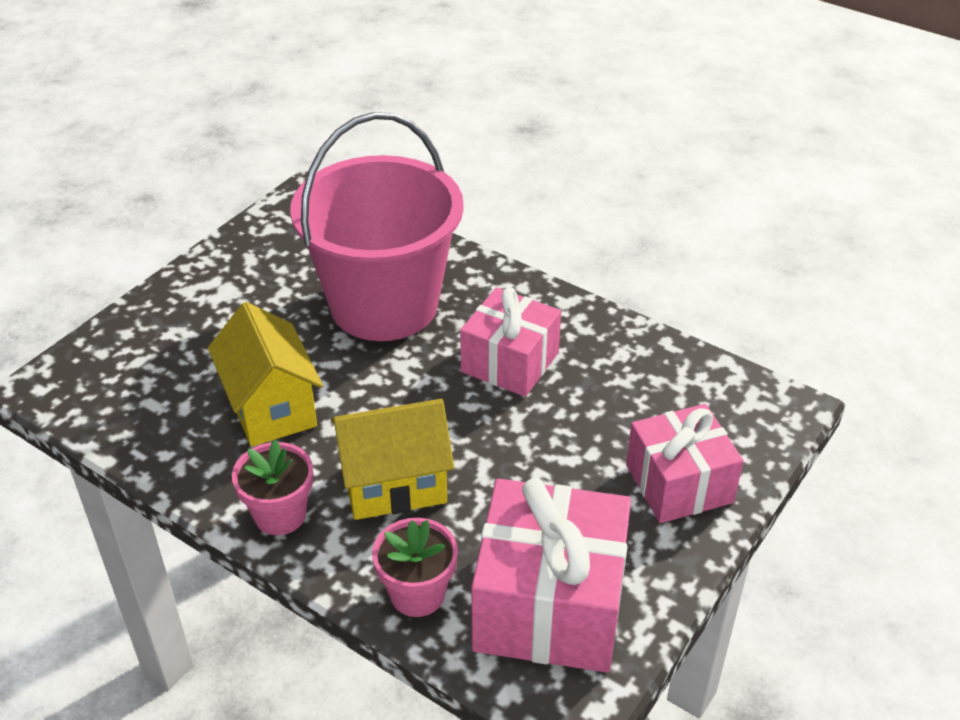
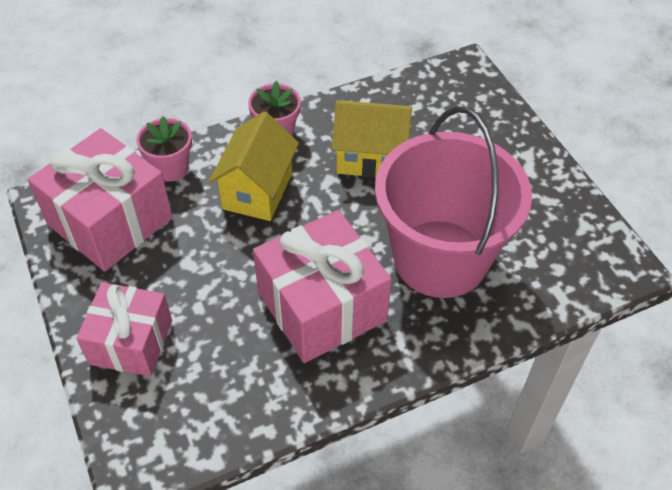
camera: 120 degrees right, 10 degrees up
(510, 362) = (322, 306): pink gift -> pink gift, size x1.51

